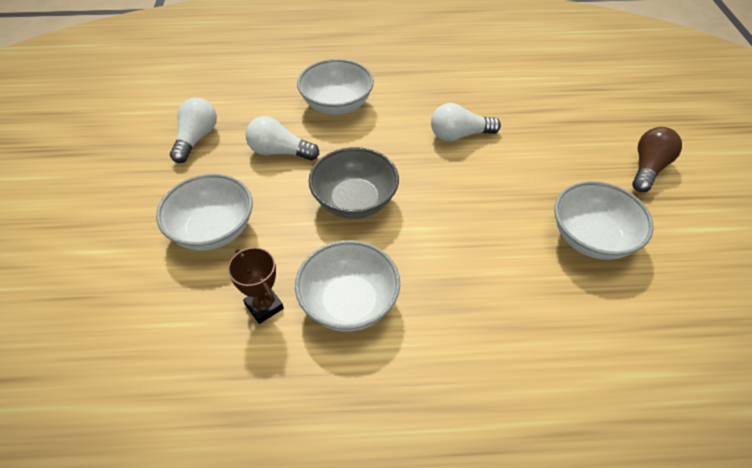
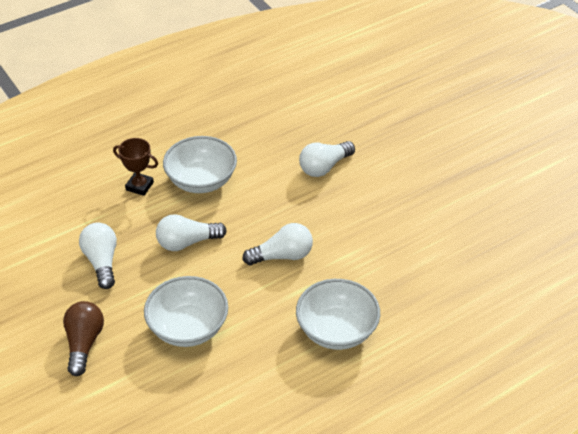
camera: 30 degrees left, 5 degrees down
(264, 306) = (278, 361): brown trophy -> brown trophy (139, 186)
(354, 201) = (282, 256): grey bowl -> white light bulb
(591, 238) = (472, 209): white bowl -> none
(648, 168) = (480, 138): brown light bulb -> brown light bulb (84, 343)

